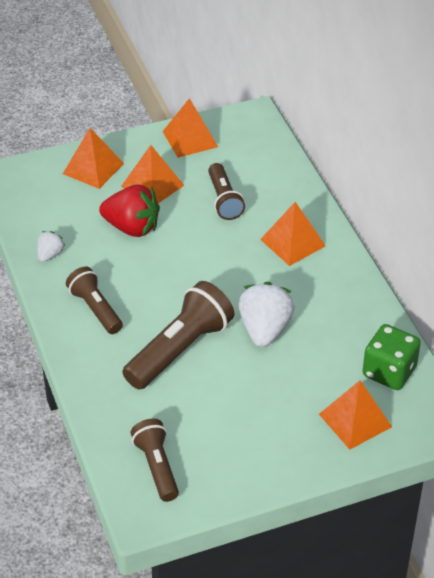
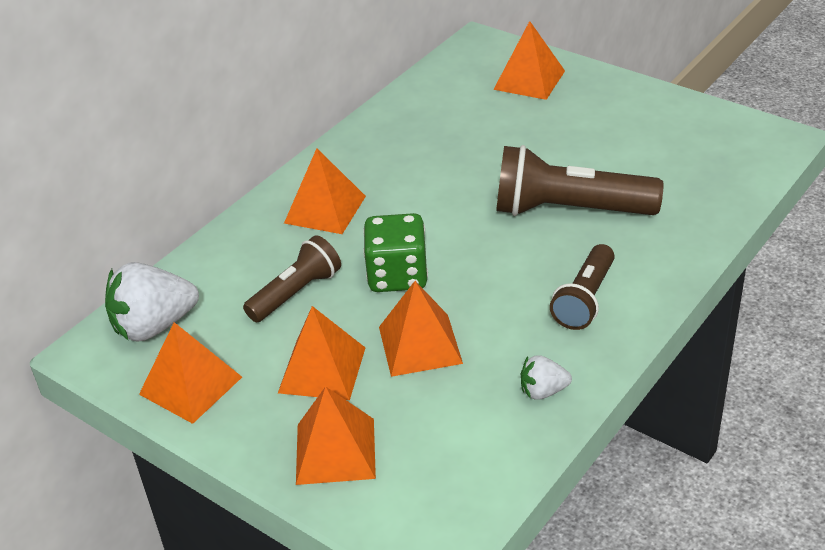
camera: 120 degrees left, 5 degrees down
(132, 227) = (420, 345): red strawberry -> orange pyramid
(156, 467) = (722, 154): brown flashlight -> none
(264, 329) = (477, 171): white strawberry -> white strawberry (154, 326)
(389, 372) = (450, 85): green dice -> green dice (397, 275)

